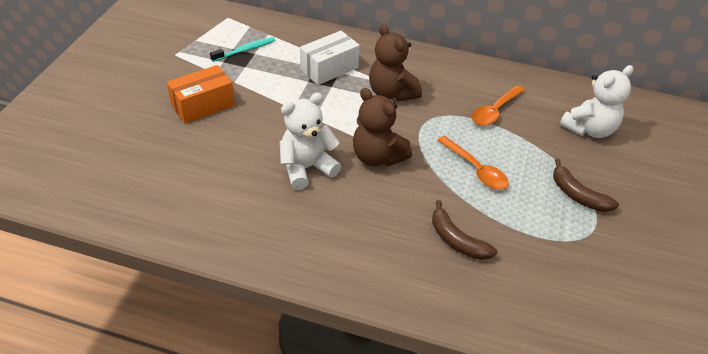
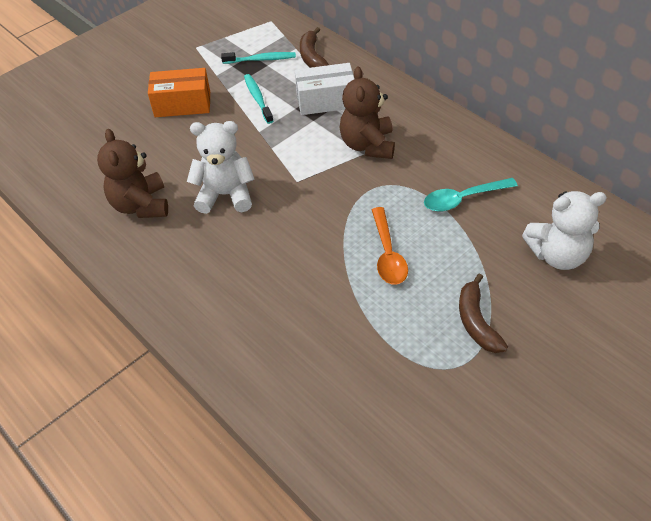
camera: 35 degrees right, 5 degrees up
(269, 82) = (258, 99): none -> turquoise toothbrush
(377, 157) = (299, 207): brown teddy bear -> brown teddy bear (141, 205)
(457, 240) = (307, 317): brown banana -> brown banana (312, 57)
(495, 111) = (463, 199): orange spoon -> turquoise spoon

